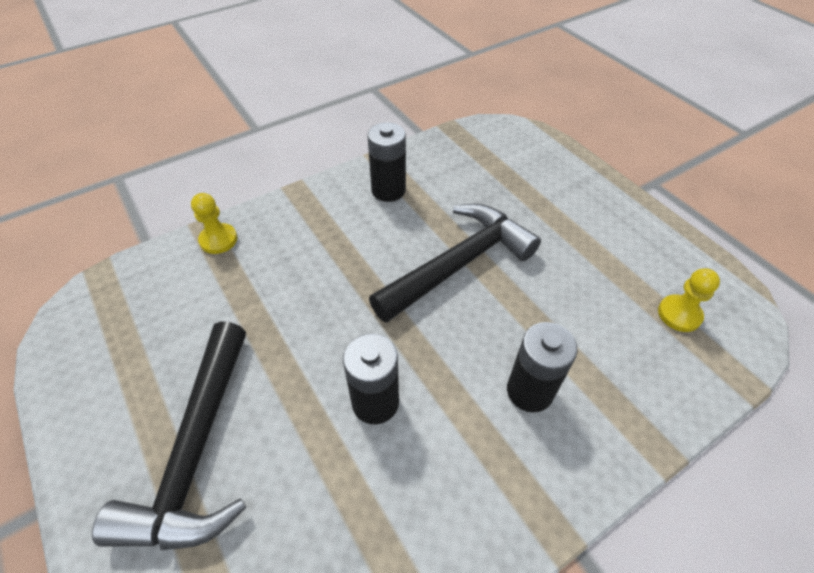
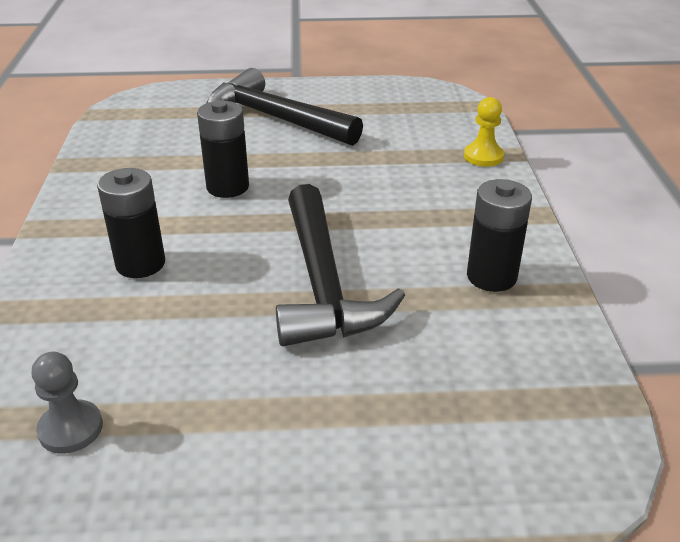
camera: 120 degrees right, 15 degrees down
(679, 314) = (71, 428): yellow pawn -> grey pawn

